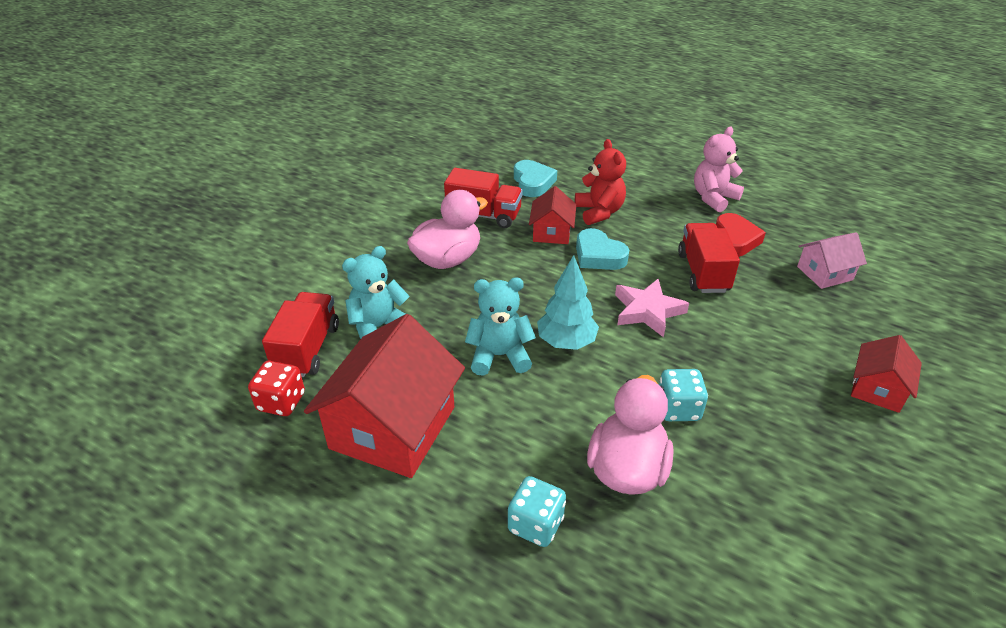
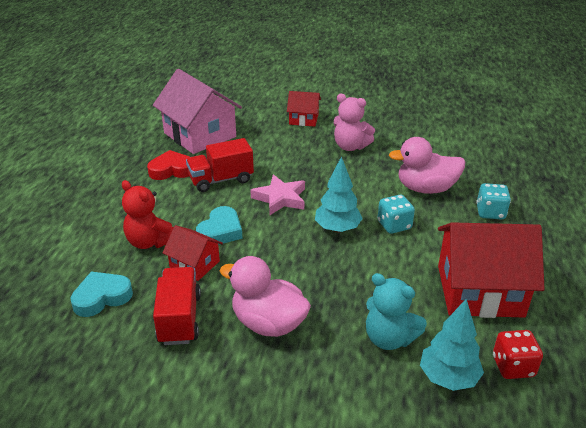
camera: 110 degrees left, 5 degrees down
(307, 349) = (448, 378): red truck -> turquoise tree
(499, 356) = (373, 257): turquoise teddy bear -> none
(551, 232) = (194, 264): red house -> red house turned 45 degrees clockwise
(599, 212) = (150, 242): red teddy bear -> red teddy bear turned 105 degrees counterclockwise
(678, 408) = (366, 177): turquoise dice -> turquoise dice (394, 225)
(713, 198) = (109, 184): pink teddy bear -> pink teddy bear (350, 146)
(824, 273) = (200, 135): pink house -> pink house, size x1.94

